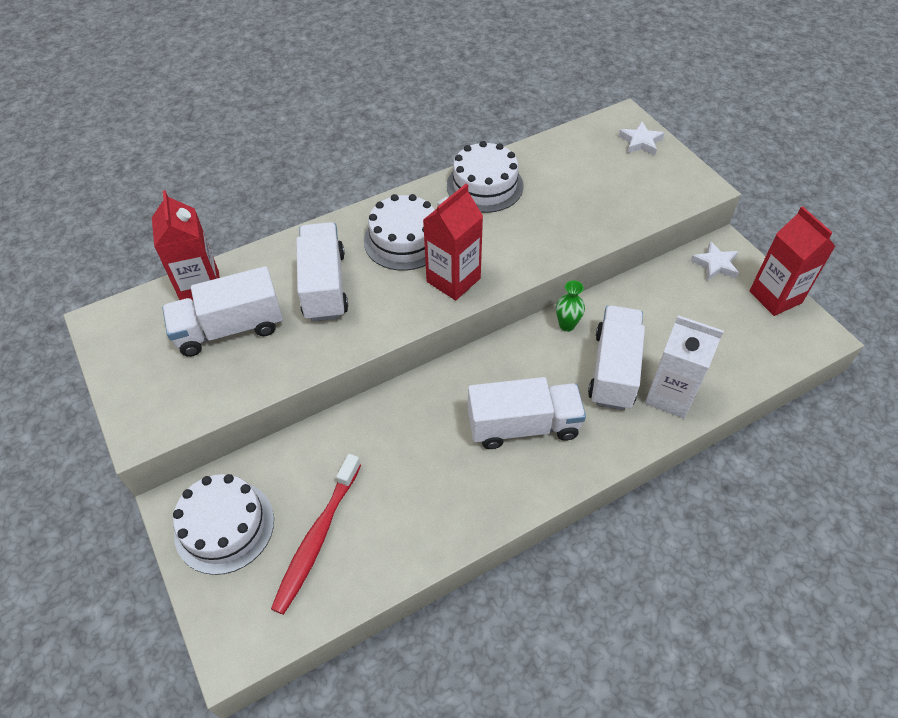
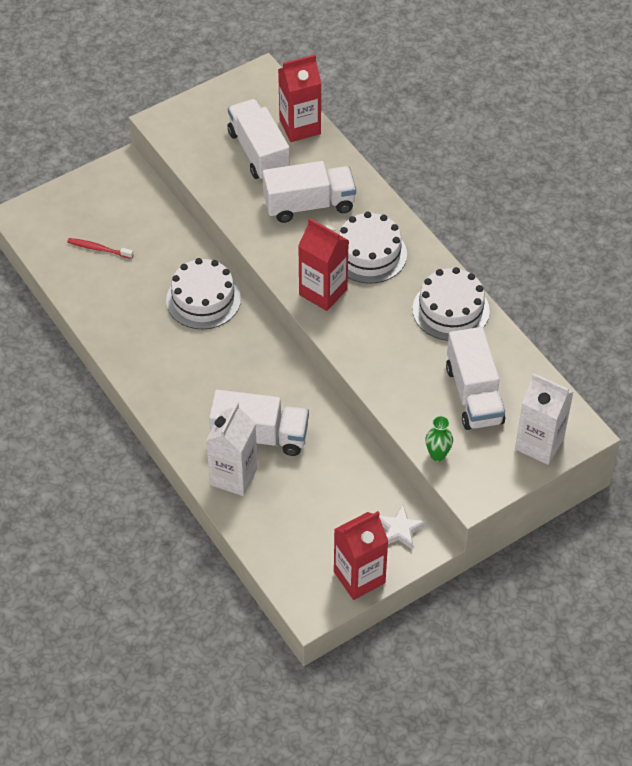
camera: 85 degrees right, 0 degrees up
(224, 526) = (108, 196): white cake -> white cake (203, 299)
(317, 538) = (98, 249): red toothbrush -> red toothbrush, size x0.56
(523, 426) = (198, 370): white truck -> white truck (474, 394)
(567, 325) = (309, 402): green vase -> green vase (437, 455)
(640, 142) = (539, 444): white star -> white carton

